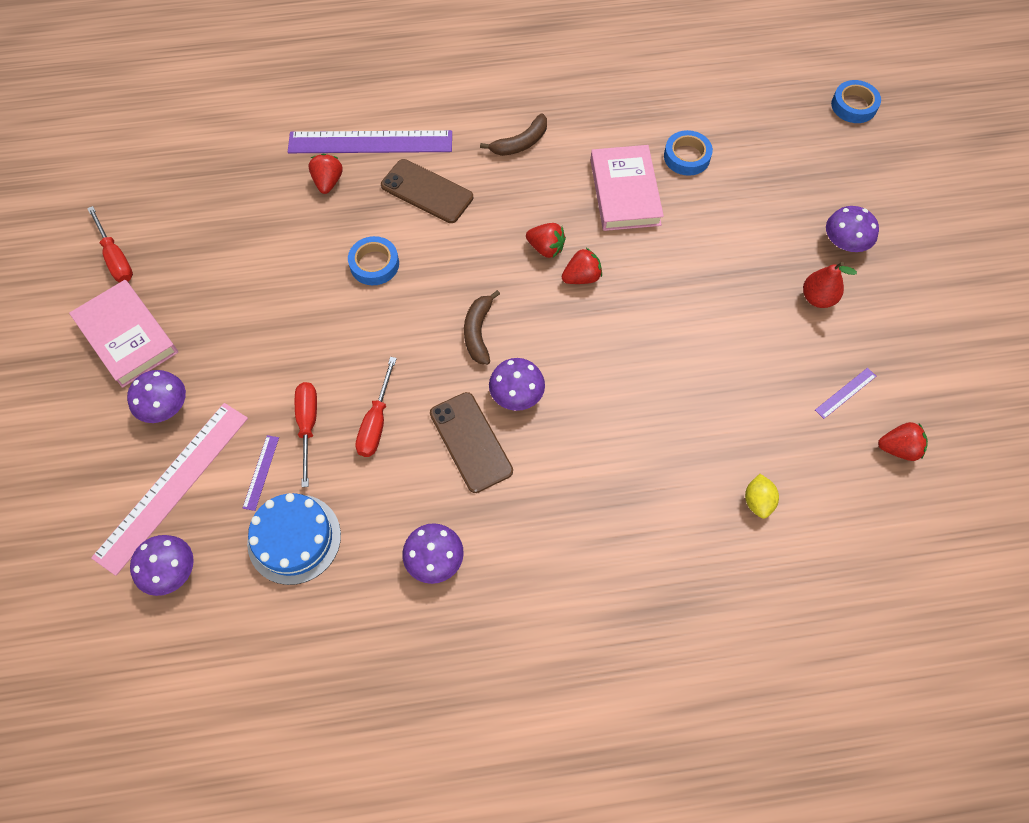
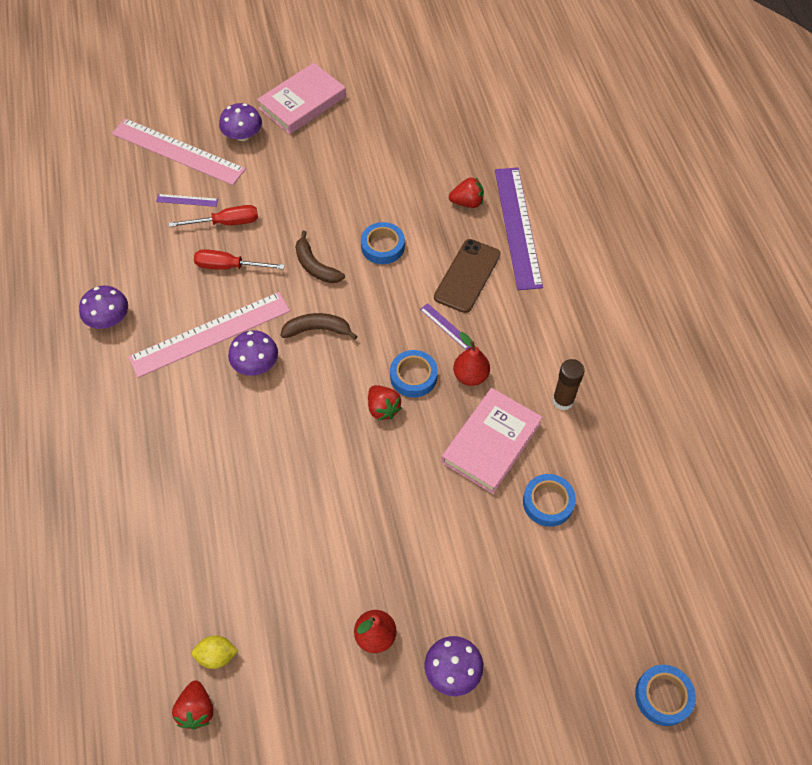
camera: 85 degrees right, 5 degrees down
(116, 258) = (373, 82): red screwdriver -> none
(170, 571) = (113, 162): purple mushroom -> none
(294, 539) = (132, 228): blue cake -> none
(471, 442) = (210, 334): brown phone -> pink ruler
(520, 143) = (539, 346): brown banana -> brown banana (315, 266)
(546, 248) = (413, 376): red strawberry -> blue tape
(549, 200) = (470, 376): none -> red pear
(582, 132) = (563, 400): none -> brown glue stick
(625, 192) = (491, 443): pink book -> pink book turned 45 degrees counterclockwise
(758, 501) = (145, 567): yellow lemon -> yellow lemon (217, 656)
(845, 393) = (260, 659): purple ruler -> purple ruler (446, 326)

